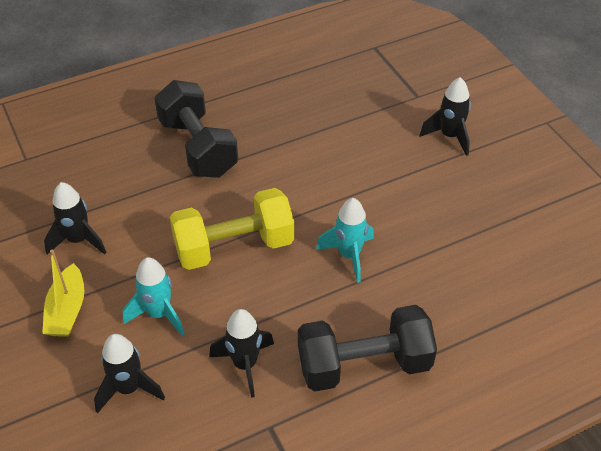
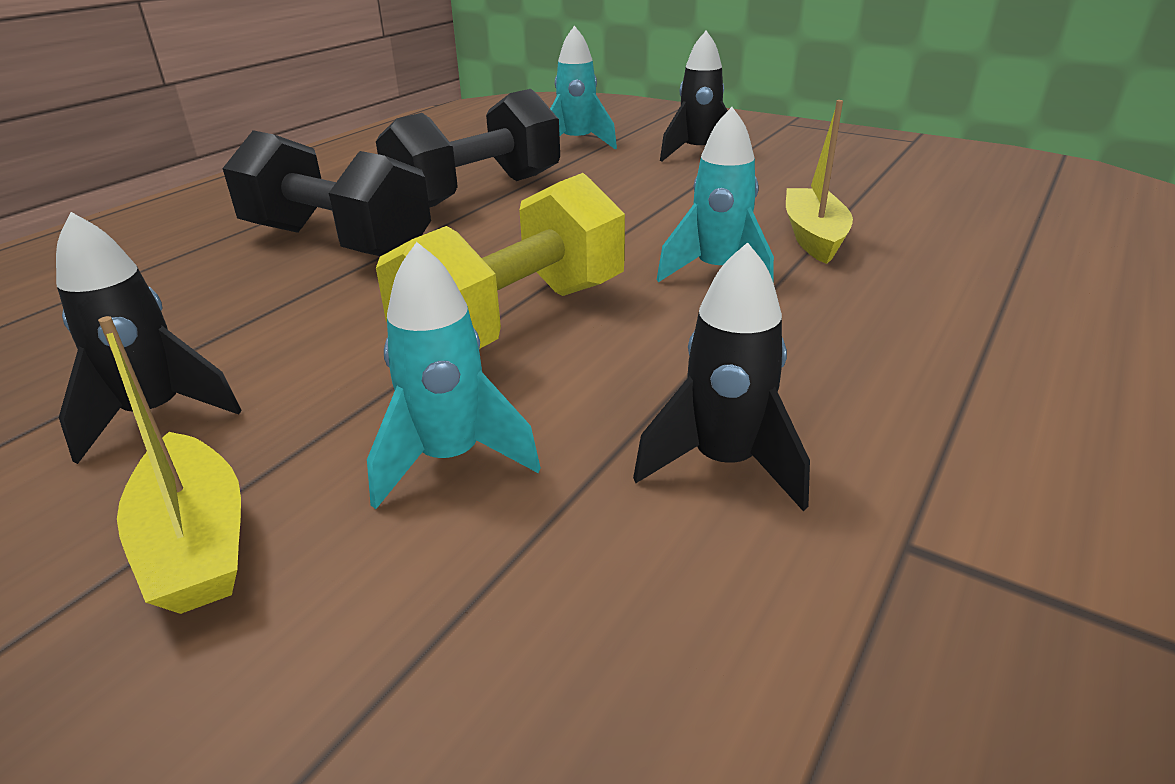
camera: 30 degrees left, 15 degrees down
(128, 388) = (498, 633): black rocket -> none
(364, 365) = (925, 377): black dumbbell -> black dumbbell (477, 193)
(389, 93) = (577, 143): none -> turquoise rocket
(425, 250) = (813, 237): none -> yellow boat

